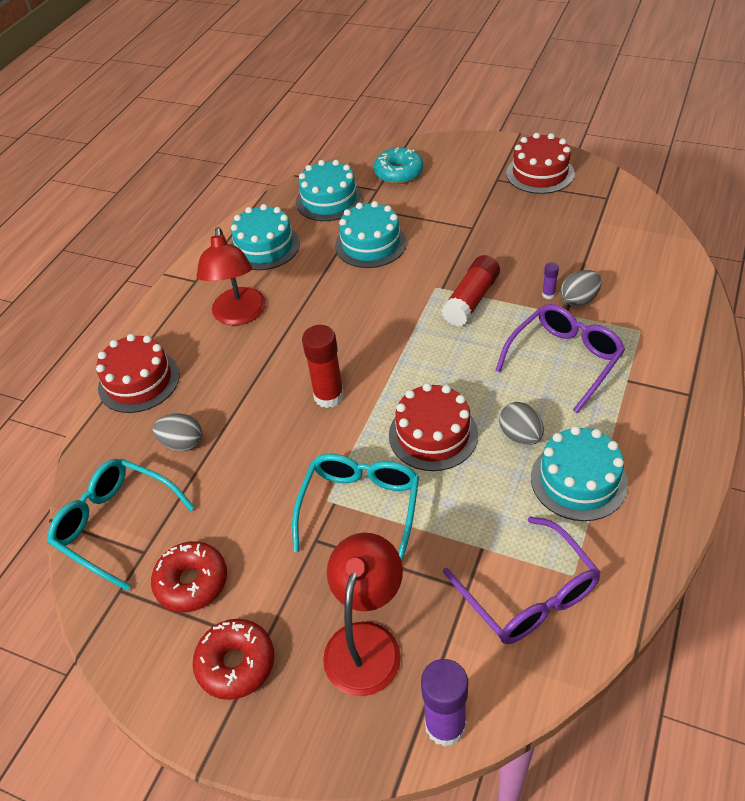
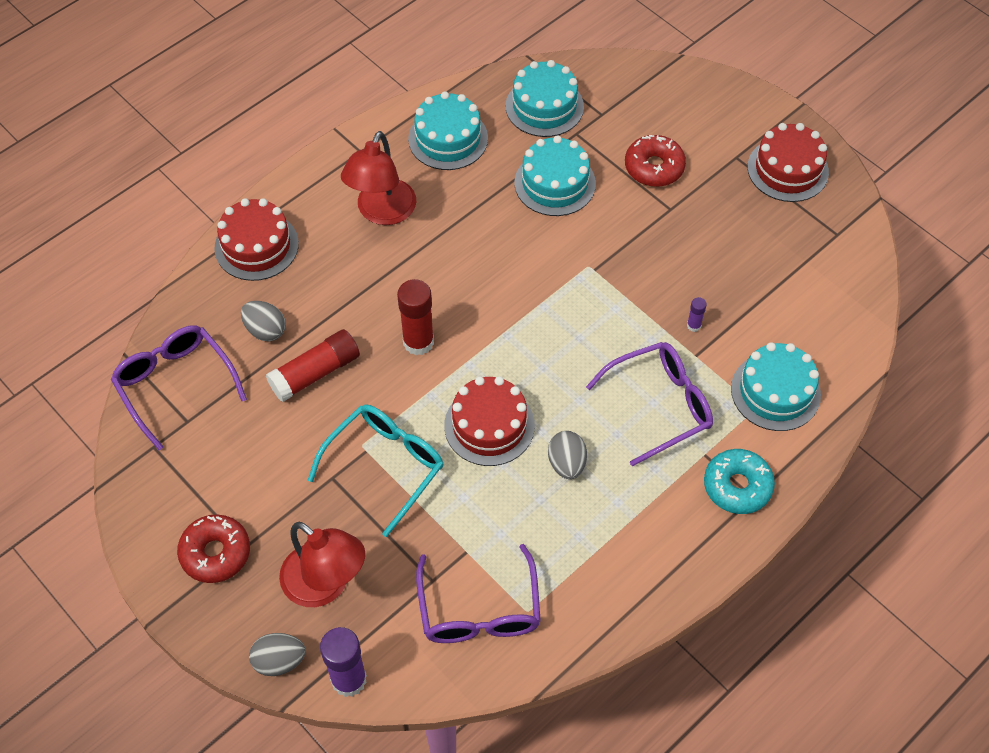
camera: 20 degrees right, 10 degrees up
(116, 524) = (175, 384): turquoise glasses -> purple glasses
(192, 582) = (213, 467): red donut -> red donut (654, 167)
(366, 642) = (325, 585): red lamp -> red lamp turned 90 degrees clockwise
(398, 173) = (637, 102): turquoise donut -> turquoise donut (737, 486)
(471, 300) = (613, 297): red glue stick -> red glue stick (315, 373)
(578, 480) = (589, 531): turquoise cake -> turquoise cake (775, 391)
(579, 300) = (719, 346): grey egg -> grey egg (279, 661)

